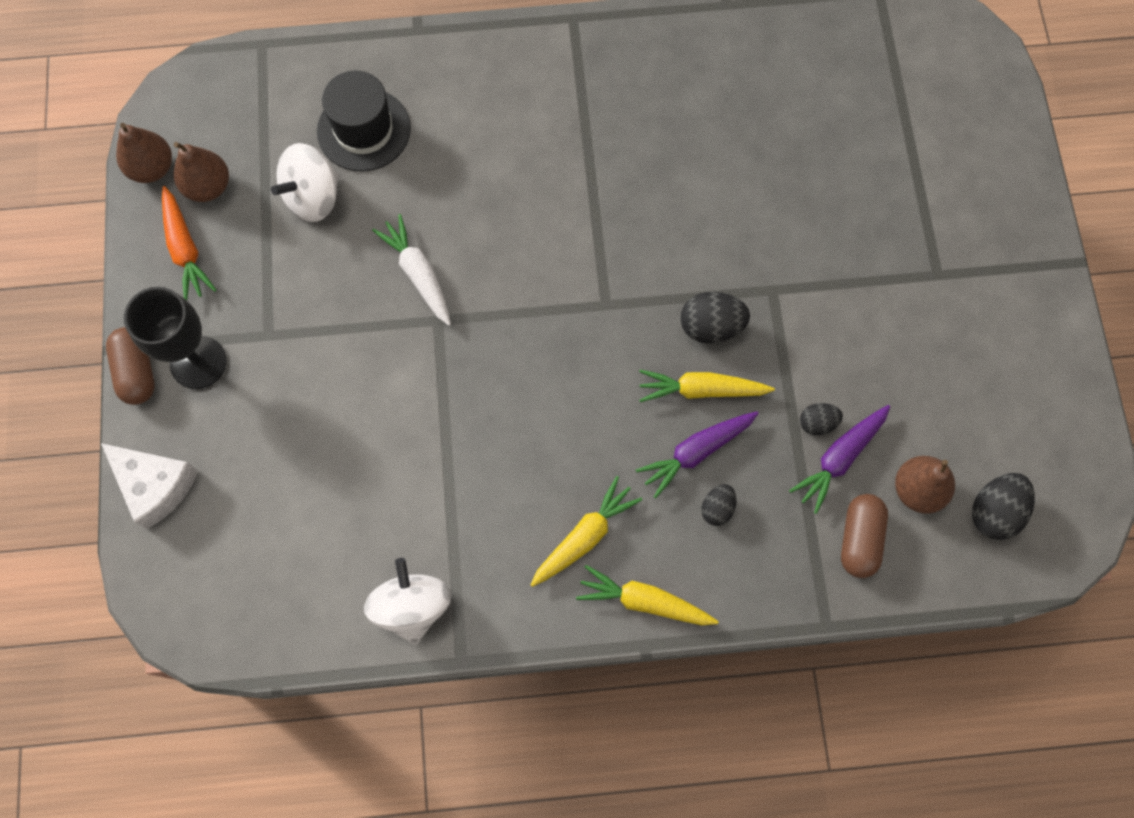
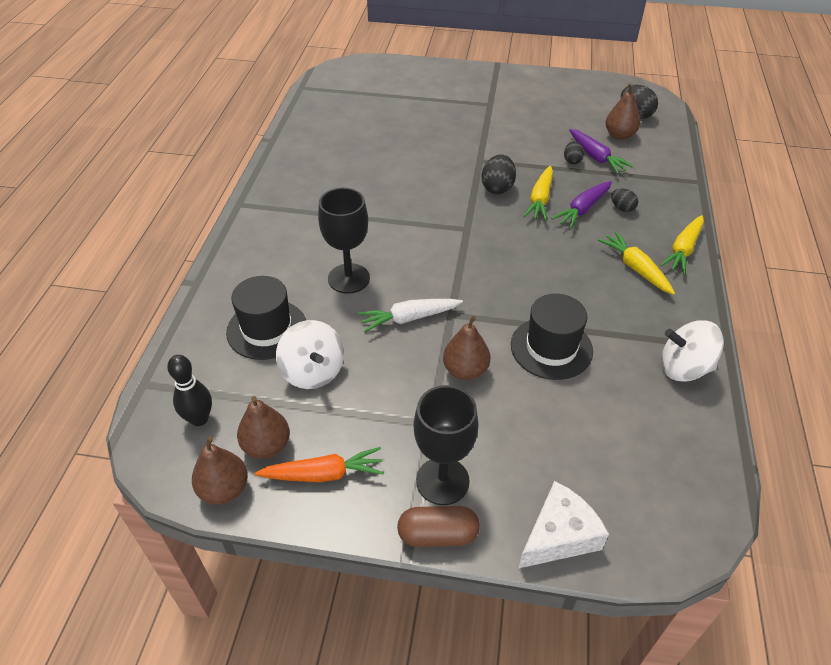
camera: 75 degrees left, 25 degrees down
(228, 113) = (199, 419): none -> black bowling pin
(350, 354) = (465, 370): none -> brown pear
(409, 444) = (551, 348): none -> black hat
(469, 188) = (348, 278): none -> black goblet
(696, 452) = (582, 209): purple carrot -> purple carrot turned 60 degrees clockwise
(859, 539) = (647, 160): brown capsule -> none

